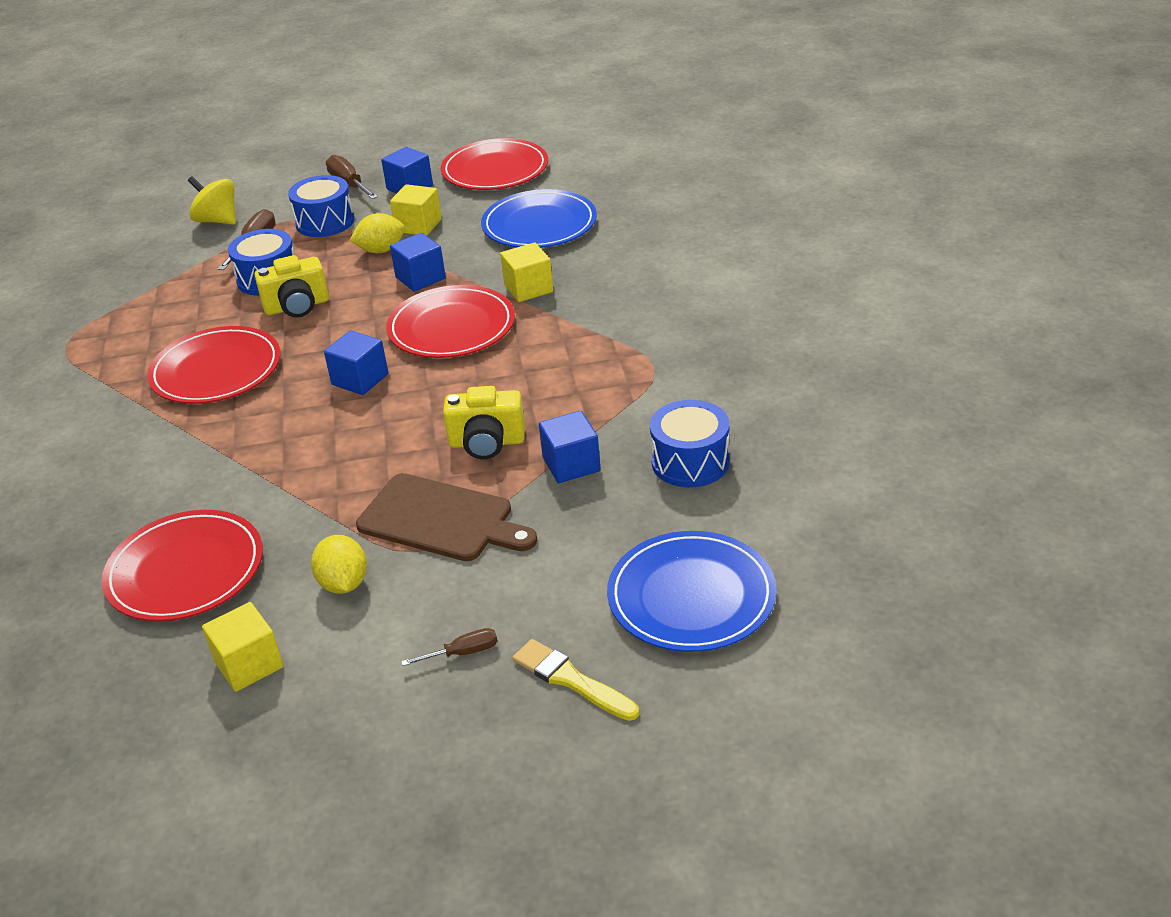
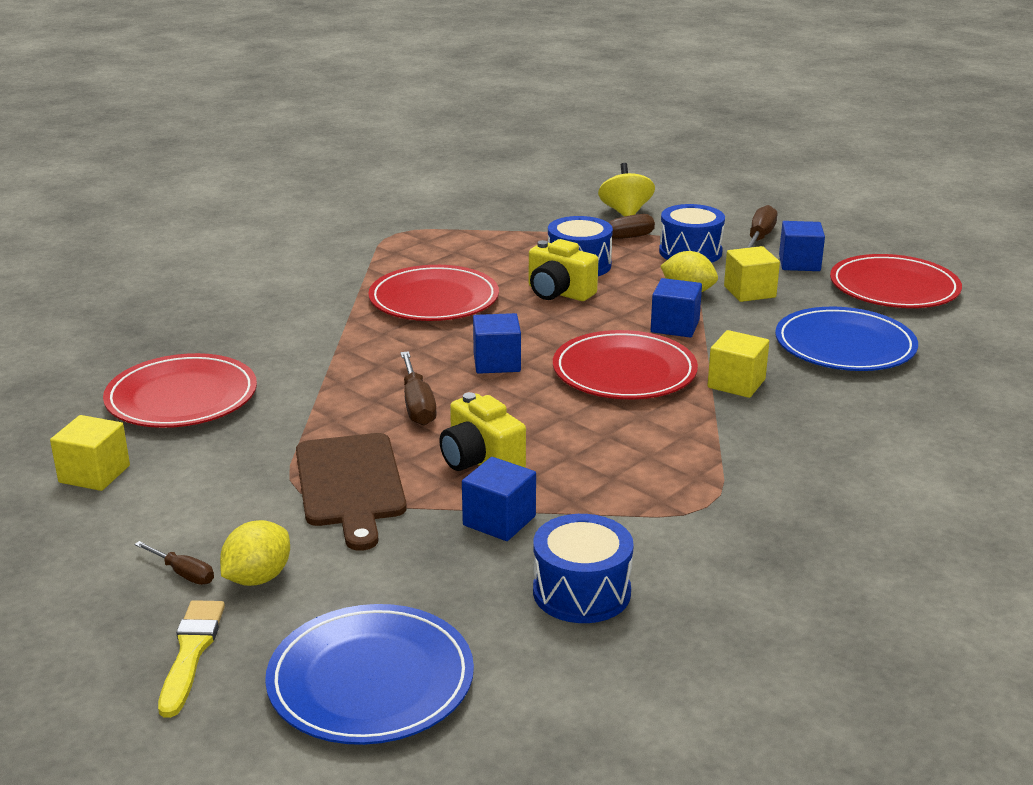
camera: 50 degrees right, 10 degrees down
(344, 583) = (225, 473): yellow lemon -> yellow lemon (258, 578)
(371, 443) = (417, 405): none -> brown screwdriver

